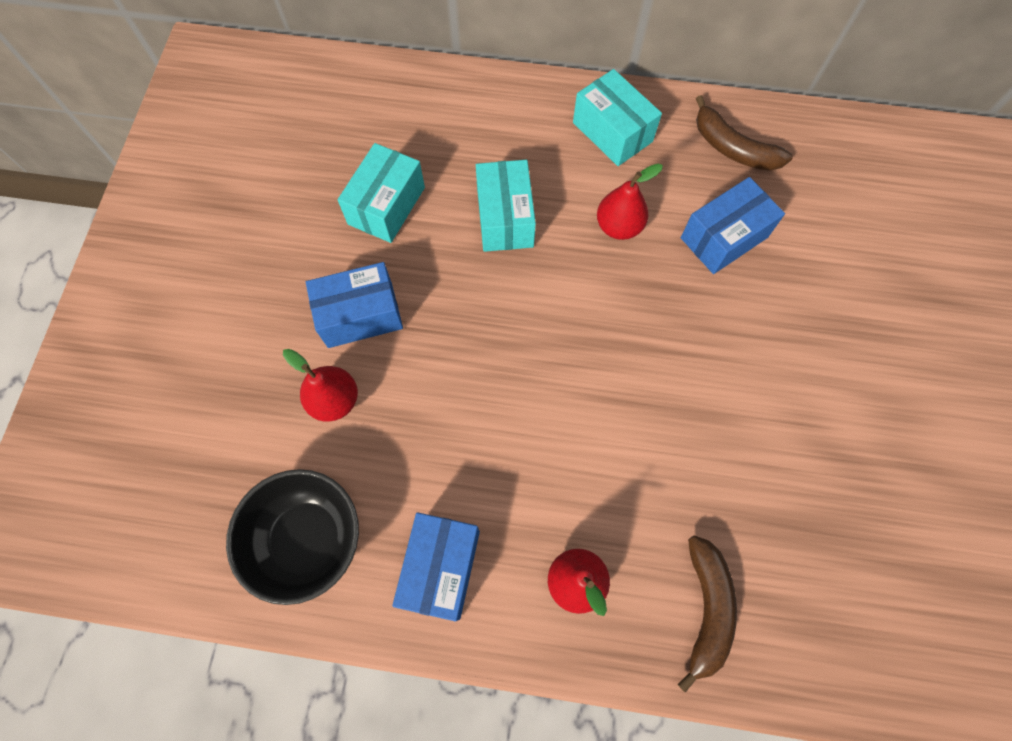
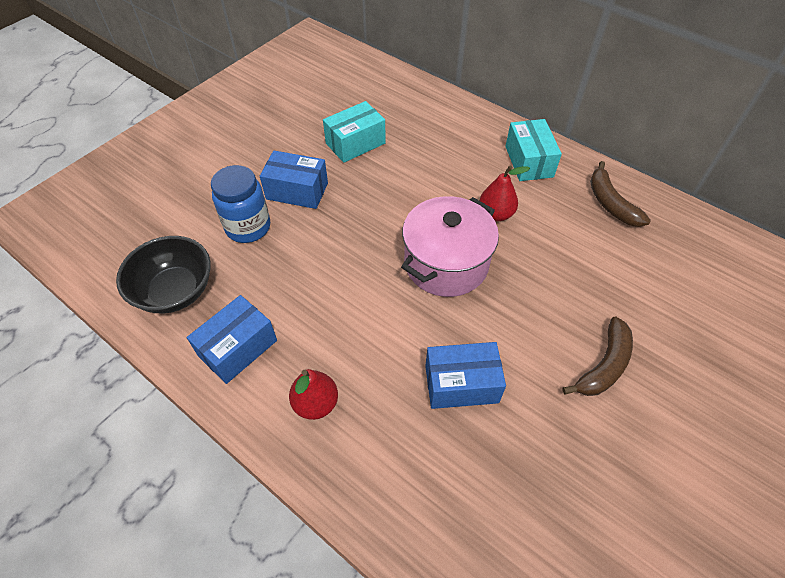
camera: 30 degrees right, 15 degrees down
(334, 400) = (248, 227): red pear -> blue jar
(505, 218) = (423, 179): turquoise box -> none
(604, 324) = (446, 263): none -> pink pot
(706, 609) = (393, 472): brown banana -> brown banana (604, 365)
(724, 238) = (568, 251): blue box -> blue box (461, 384)

